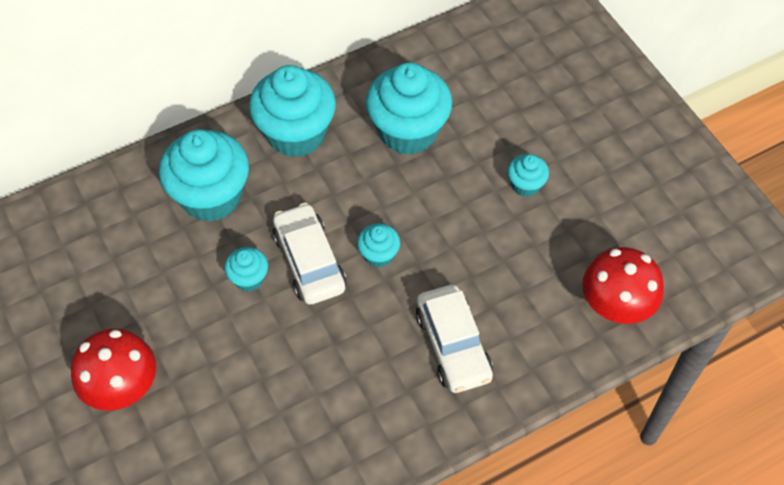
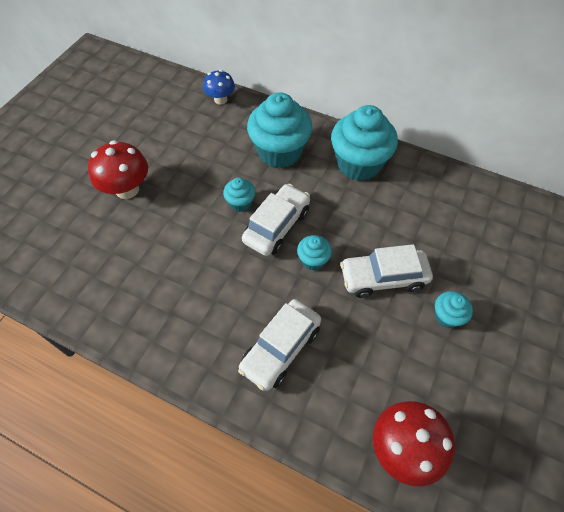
camera: 55 degrees right, 0 degrees up
(70, 207) = (220, 99): none -> blue mushroom
(408, 131) = (418, 219): turquoise cupcake -> none
(447, 207) = (383, 278): none -> white car

